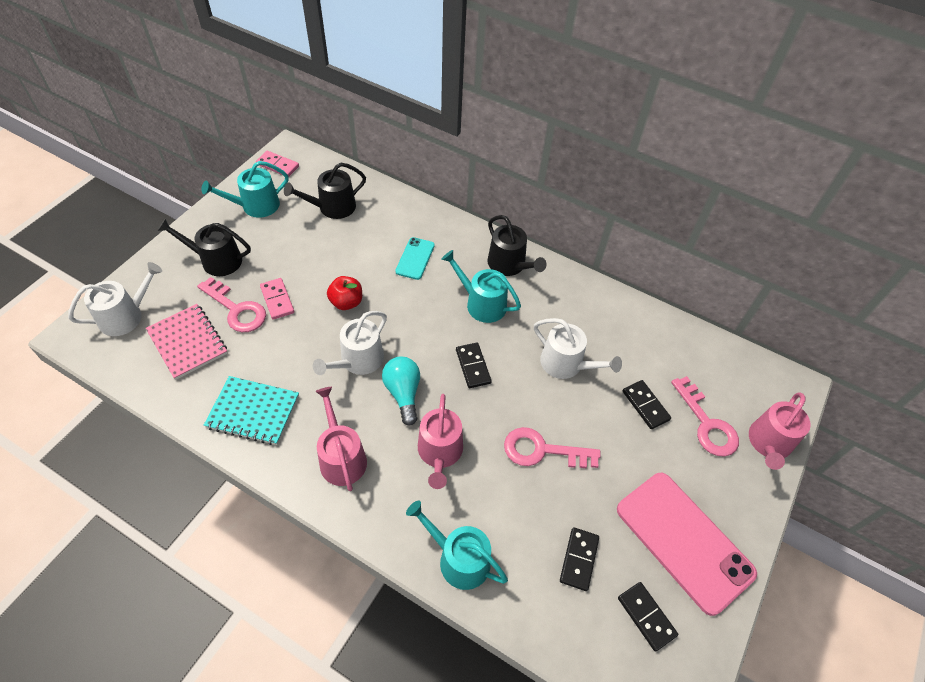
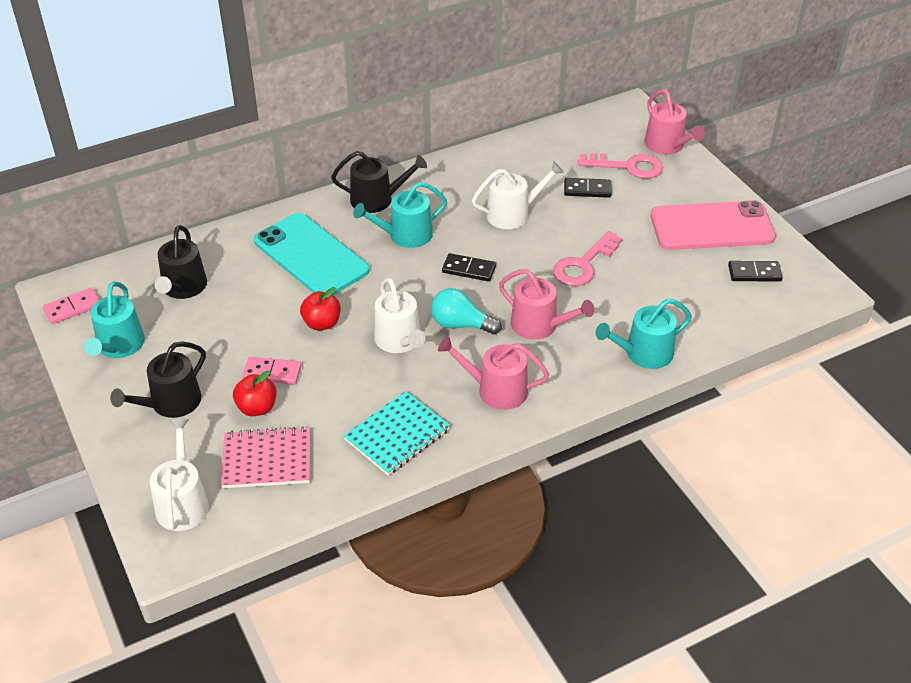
camera: 55 degrees left, 10 degrees down
(237, 309) = (257, 408): pink key -> red apple
(415, 258) = (311, 256): turquoise phone -> turquoise phone, size x2.05
(579, 559) = (689, 287): black domino -> none

